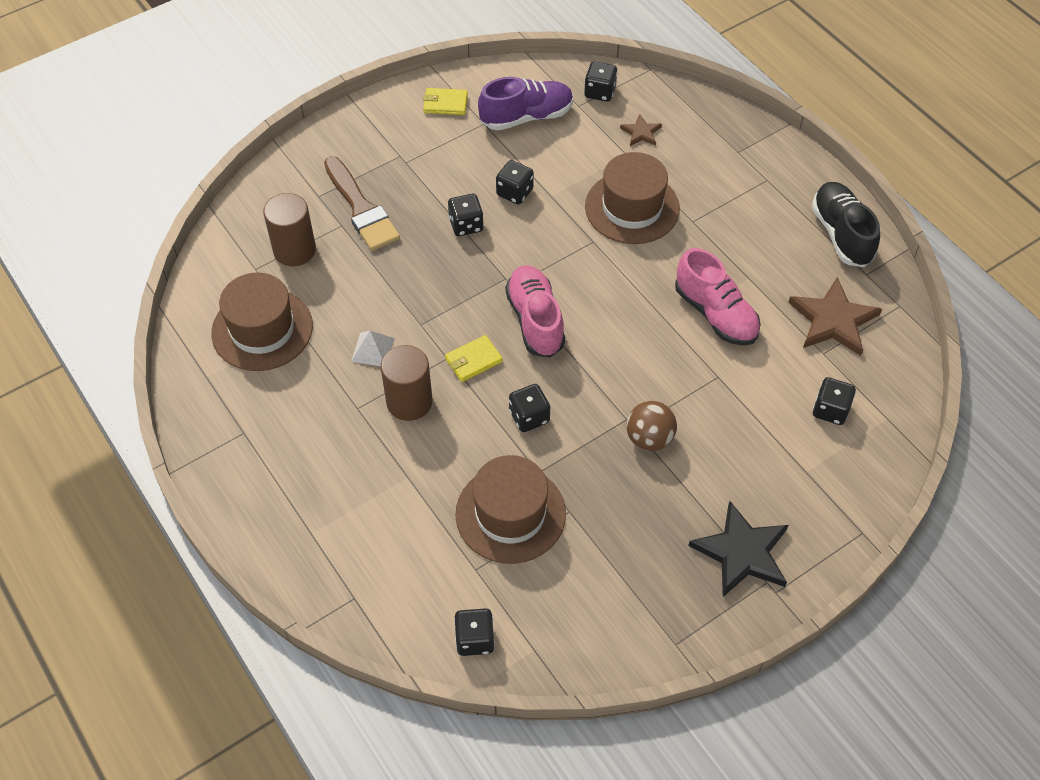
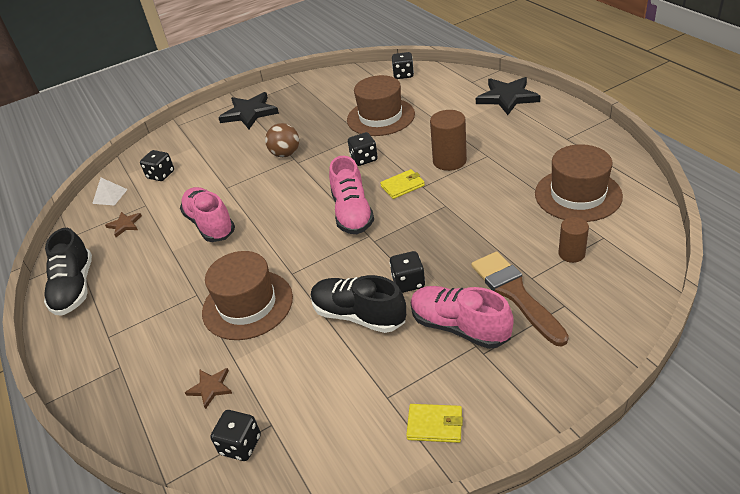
camera: 170 degrees left, 15 degrees down
(294, 250) = (571, 254): brown cylinder -> brown cylinder, size x0.64
(304, 542) = (507, 97): none -> black star
(372, 349) = (482, 188): white pyramid -> white pyramid (110, 196)
(418, 178) = (459, 327): none -> pink shoe
(514, 192) = (359, 315): black dice -> black shoe
(526, 117) = (336, 407): purple shoe -> none
(833, 320) = (125, 225): brown star -> brown star, size x0.51

